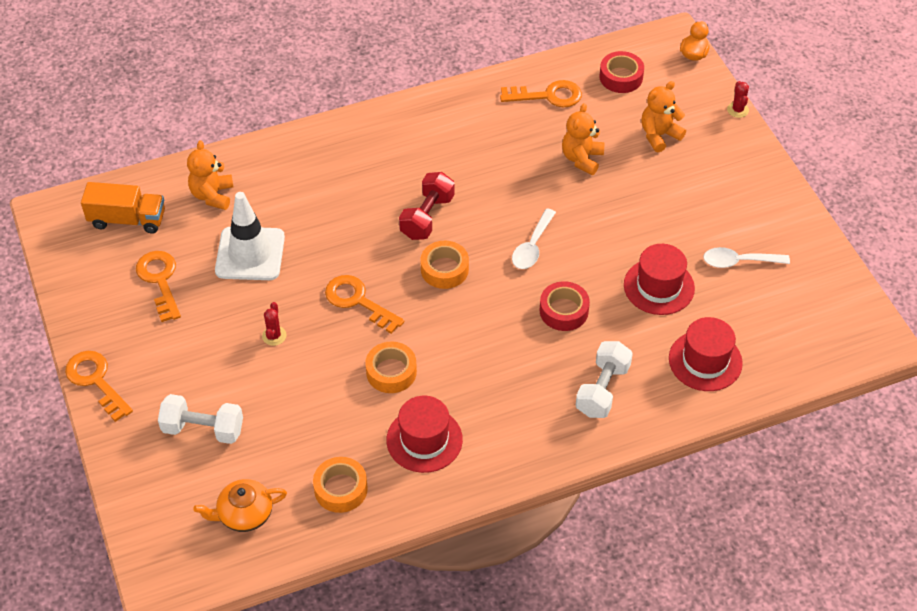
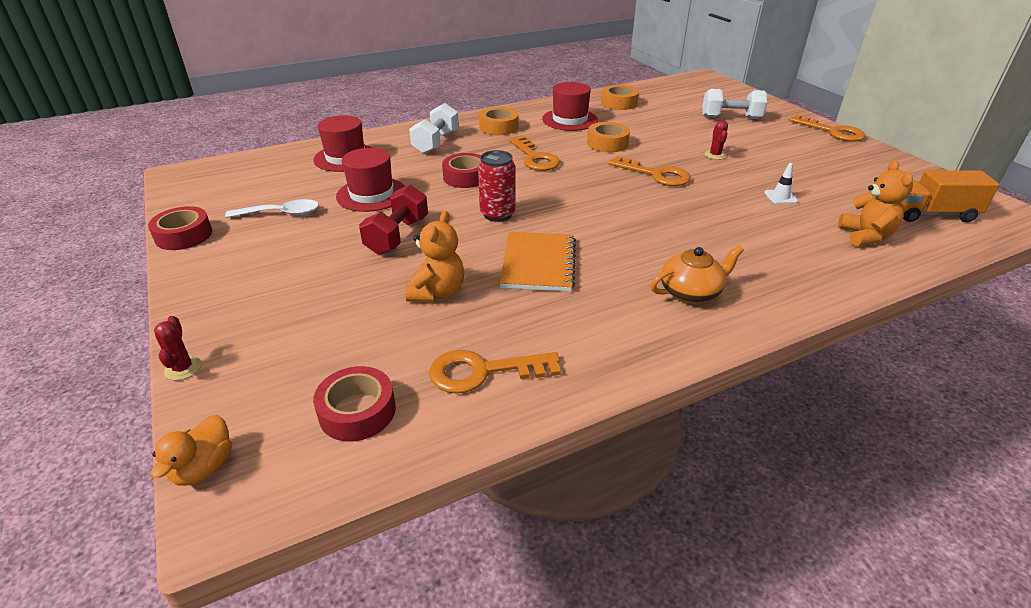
camera: 175 degrees right, 15 degrees down
(160, 281) = (846, 178): orange key -> orange key (534, 158)
(244, 514) = (675, 94): orange teapot -> orange teapot (691, 292)
(250, 254) = (780, 197): white traffic cone -> white traffic cone, size x0.40
(427, 217) = (616, 230): red dumbbell -> red dumbbell (397, 236)
(444, 269) = (583, 196): orange tape -> orange tape (498, 127)
(501, 182) = (538, 263): none -> orange notebook
(532, 246) = (497, 214): white spoon -> red can
(659, 135) = (322, 326): orange teddy bear -> none
(813, 236) = (184, 235): none -> red tape

